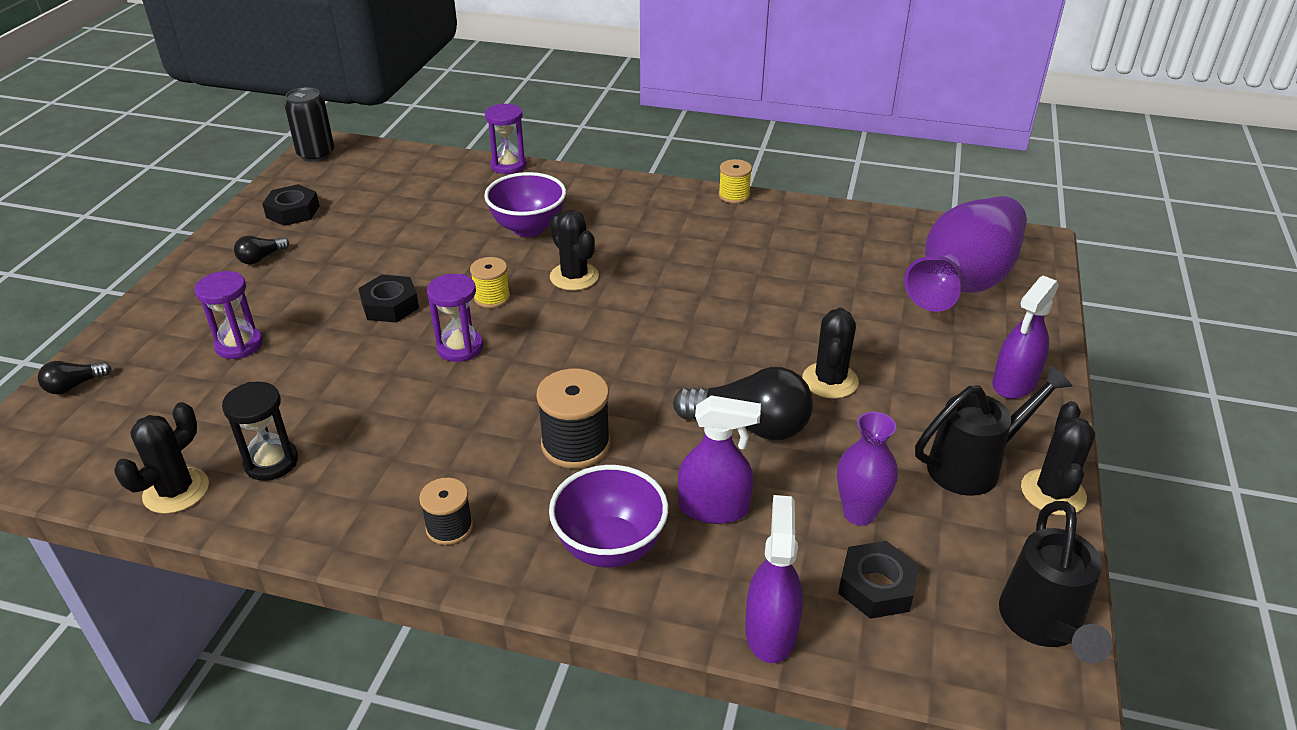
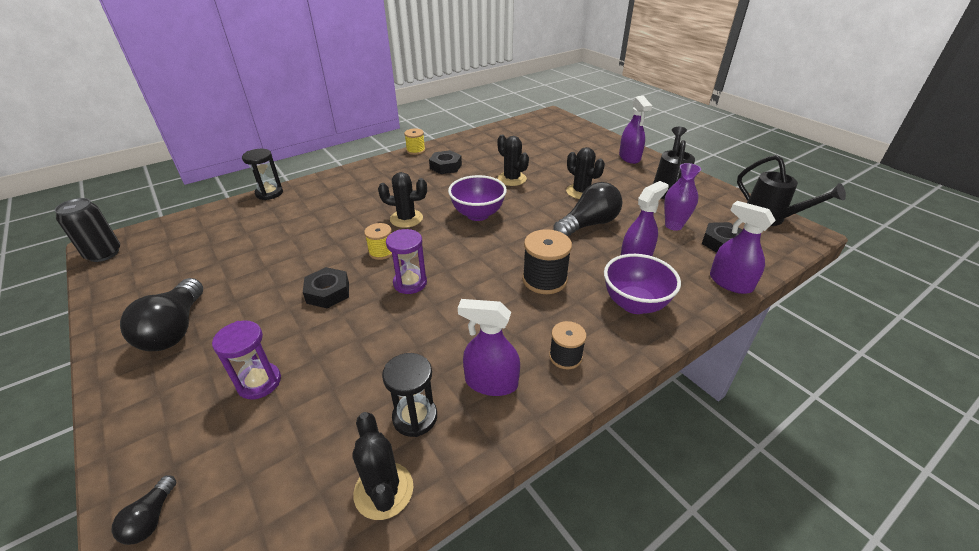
camera: 50 degrees left, 0 degrees up
(261, 258) = (175, 329): black light bulb -> black light bulb, size x2.07
(293, 211) = (149, 291): black nut -> black nut (445, 166)
(359, 489) = (491, 382): none -> purple spray bottle
(508, 165) = (269, 193): purple hourglass -> black hourglass
(528, 228) = (339, 213): purple bowl -> purple bowl (478, 214)
(963, 283) = (556, 137): purple vase -> none
(1053, 492) = (699, 181): black cactus -> black cactus (512, 179)

